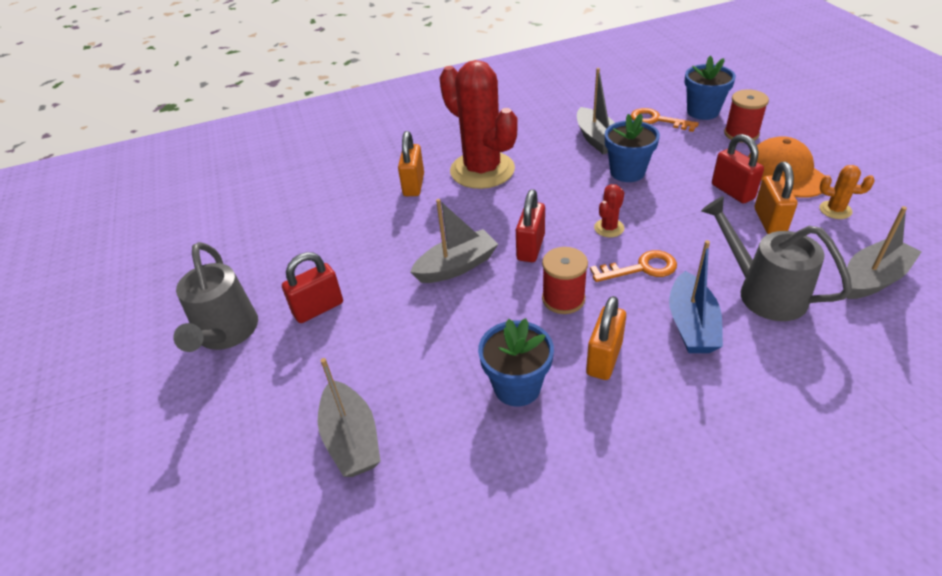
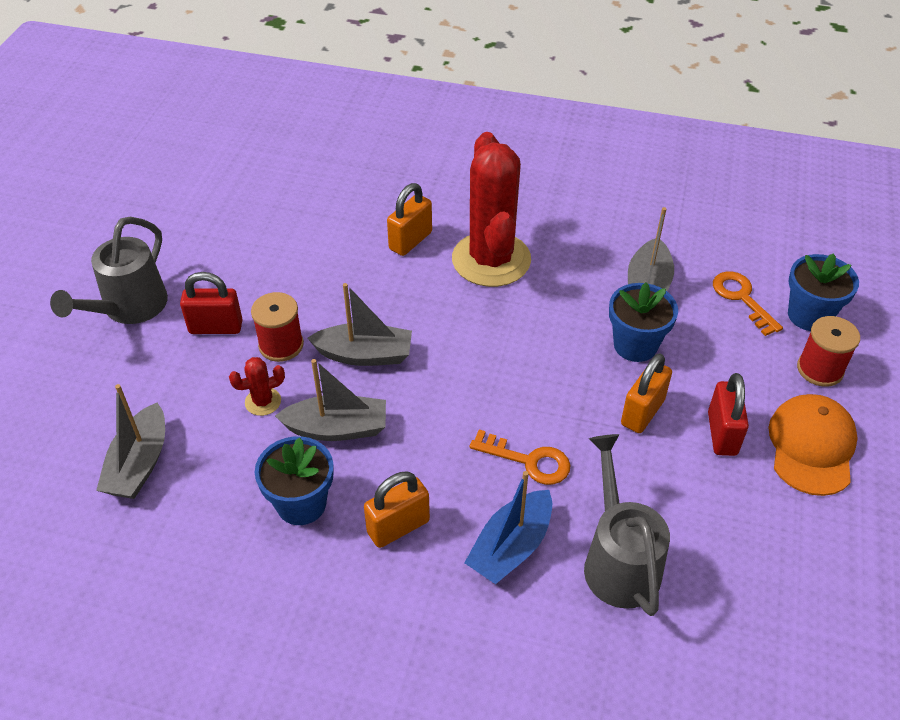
camera: 30 degrees right, 5 degrees up
(531, 247) = (449, 375): red padlock -> none
(563, 299) = (424, 446): red spool -> red spool (281, 345)
(609, 228) = (545, 399): red cactus -> red cactus (263, 401)
(769, 221) = (720, 491): orange padlock -> orange padlock (642, 412)
(835, 210) = (811, 523): orange cactus -> none
(873, 278) = (751, 620): grey boat -> grey boat (337, 428)

